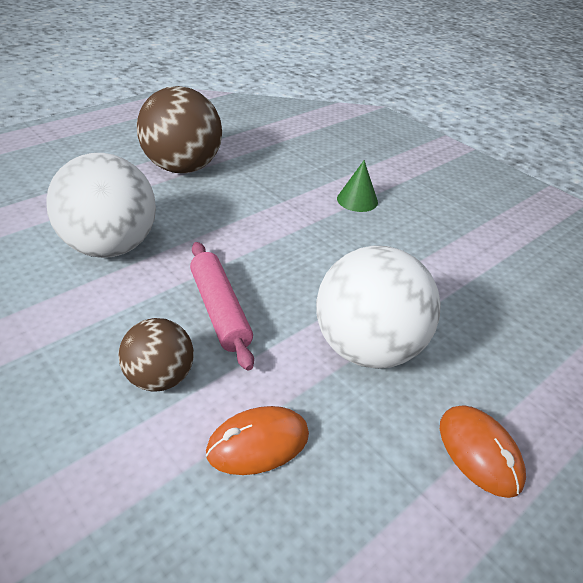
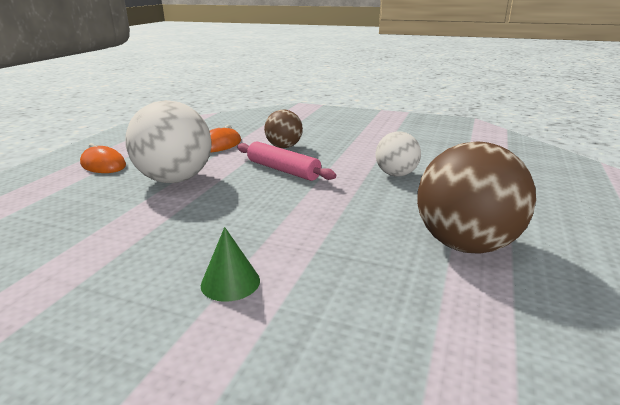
camera: 155 degrees right, 15 degrees down
(110, 247) = (396, 174): white ball -> white ball, size x0.56

